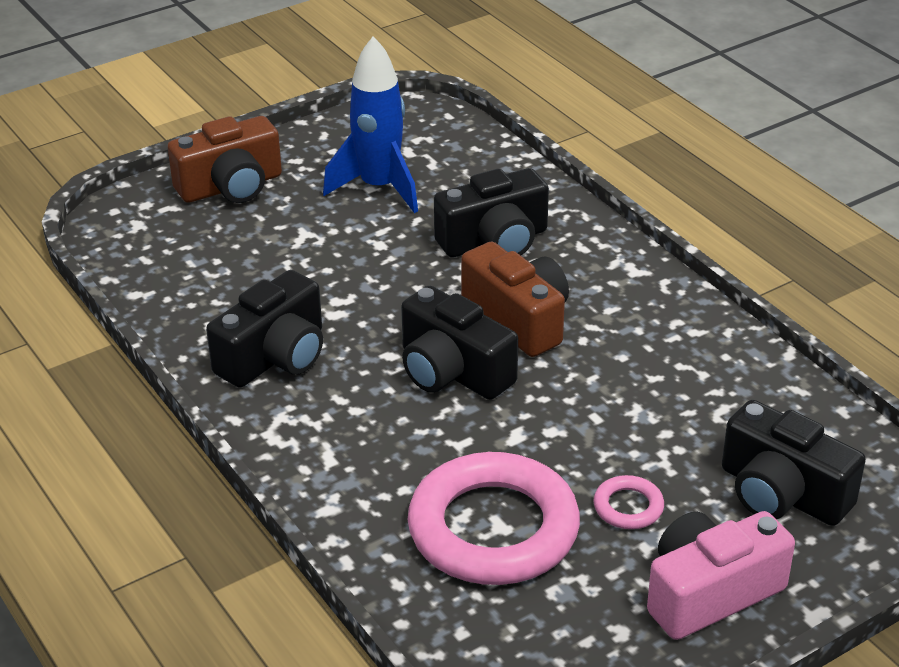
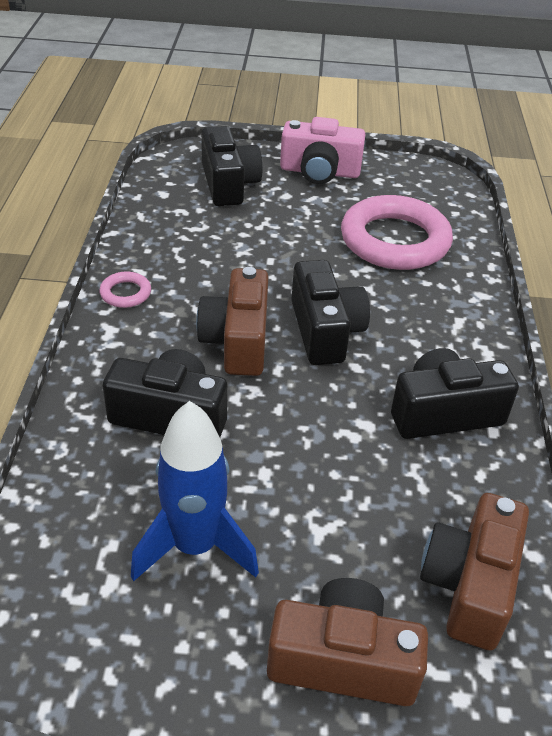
camera: 145 degrees left, 5 degrees up
(174, 255) = (469, 585): none -> brown camera
(628, 507) = (312, 215): pink ring -> pink ring (125, 293)

